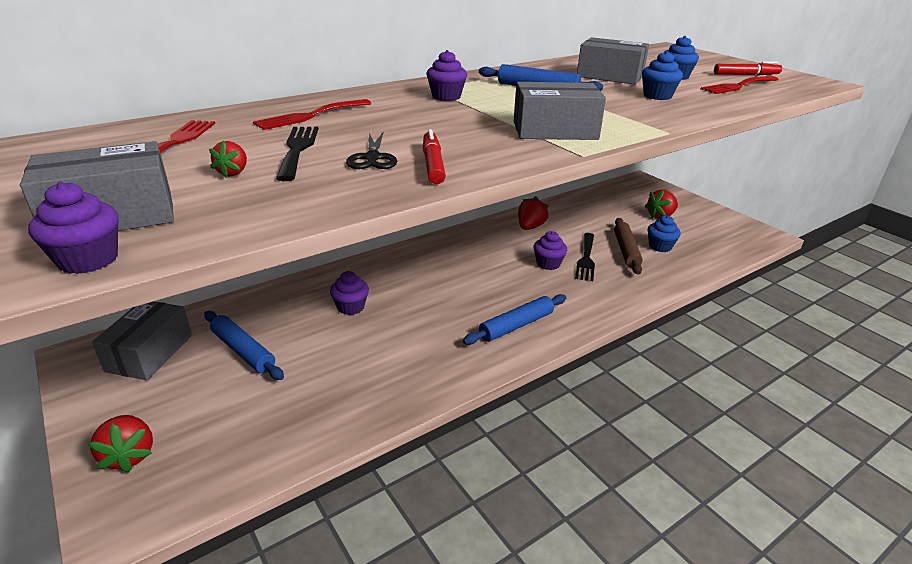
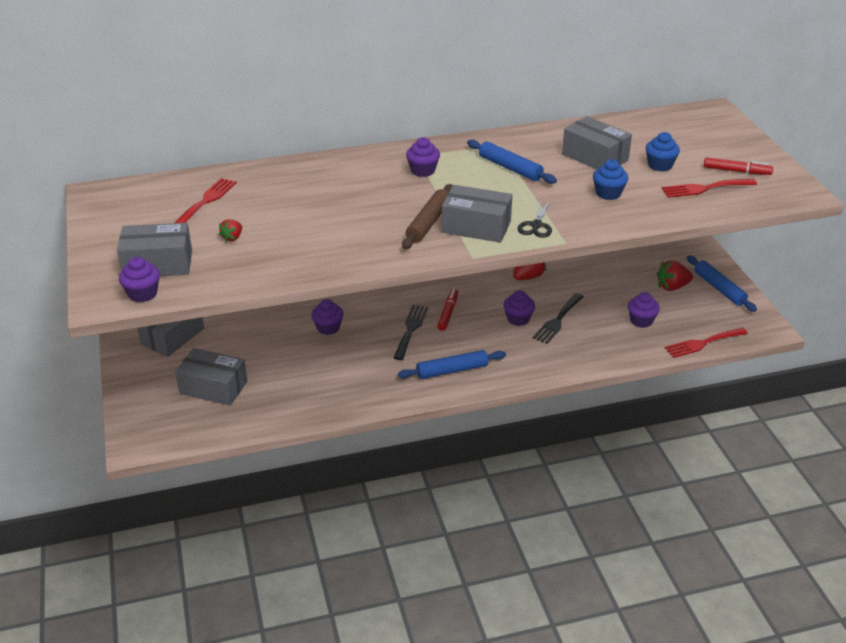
camera: 20 degrees right, 5 degrees up
(129, 455) = (149, 405): red strawberry -> none
(225, 408) = (213, 387): none -> grey box
(243, 351) = (236, 348): blue rolling pin -> blue rolling pin (719, 288)
(298, 149) = (280, 220): black fork -> black fork (411, 329)
(309, 116) = (304, 182): red fork -> red fork (702, 343)
(372, 158) = (325, 237): black scissors -> black scissors (536, 225)
(432, 164) = (361, 250): red marker -> red marker (448, 313)
(626, 251) = (603, 319): brown rolling pin -> brown rolling pin (428, 223)
(660, 246) = (641, 321): blue cupcake -> purple cupcake

